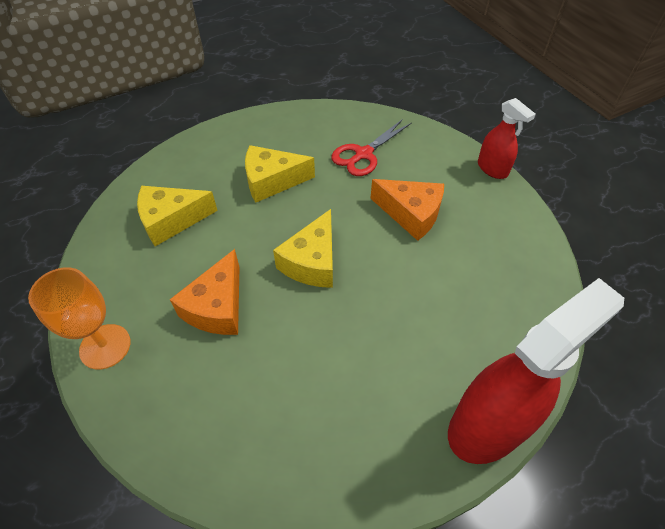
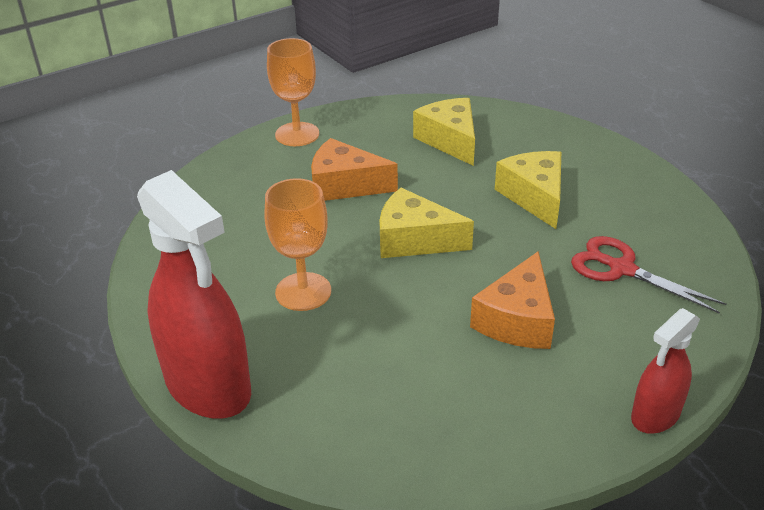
camera: 85 degrees right, 15 degrees down
(370, 348) = (303, 292): none -> orange goblet

